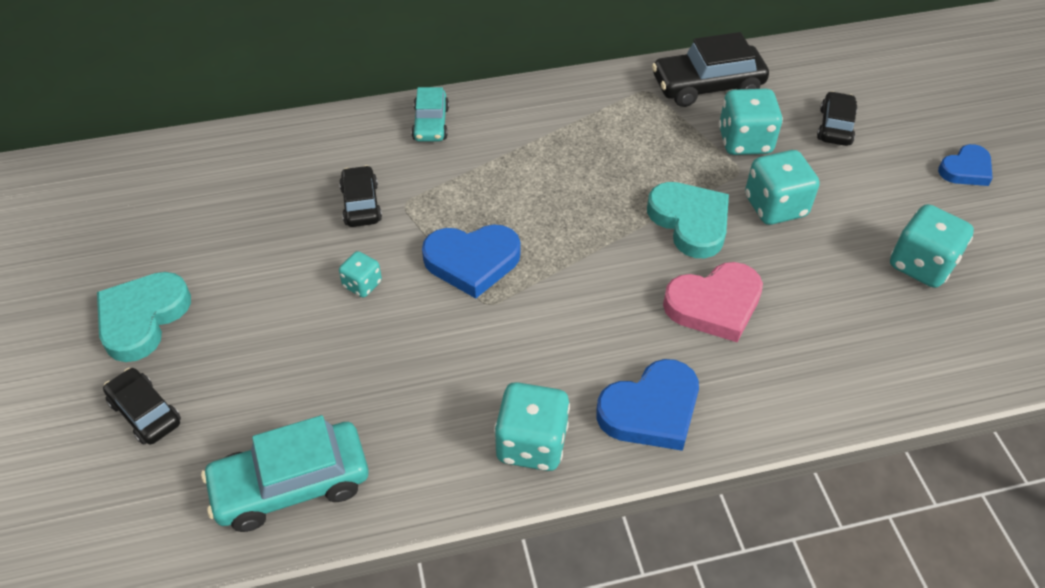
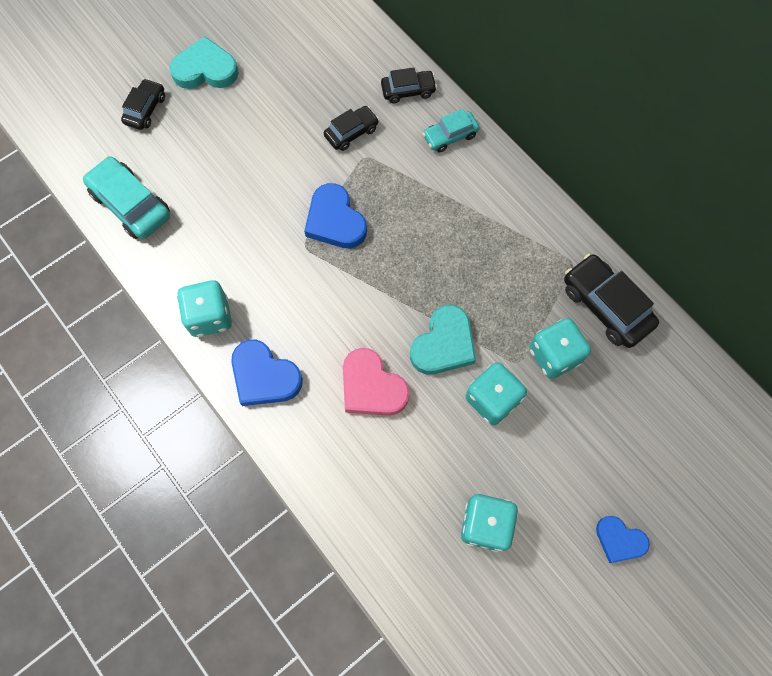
camera: 65 degrees right, 20 degrees up
(362, 284) = (285, 167): turquoise dice -> none
(835, 126) = (613, 420): black car -> black car (408, 90)

